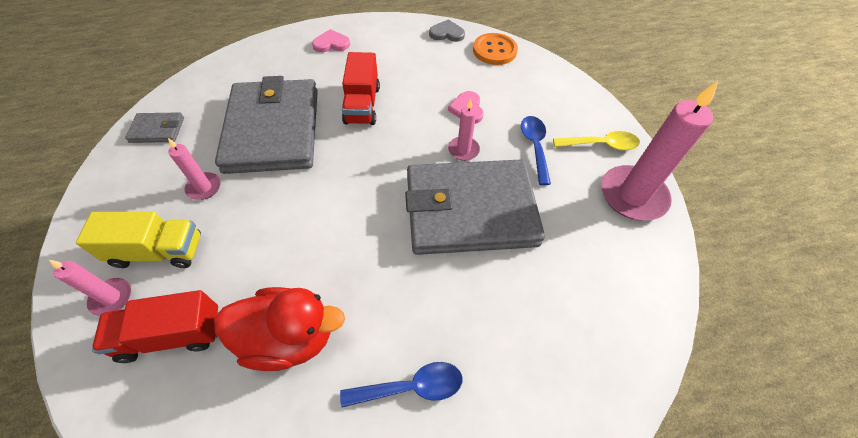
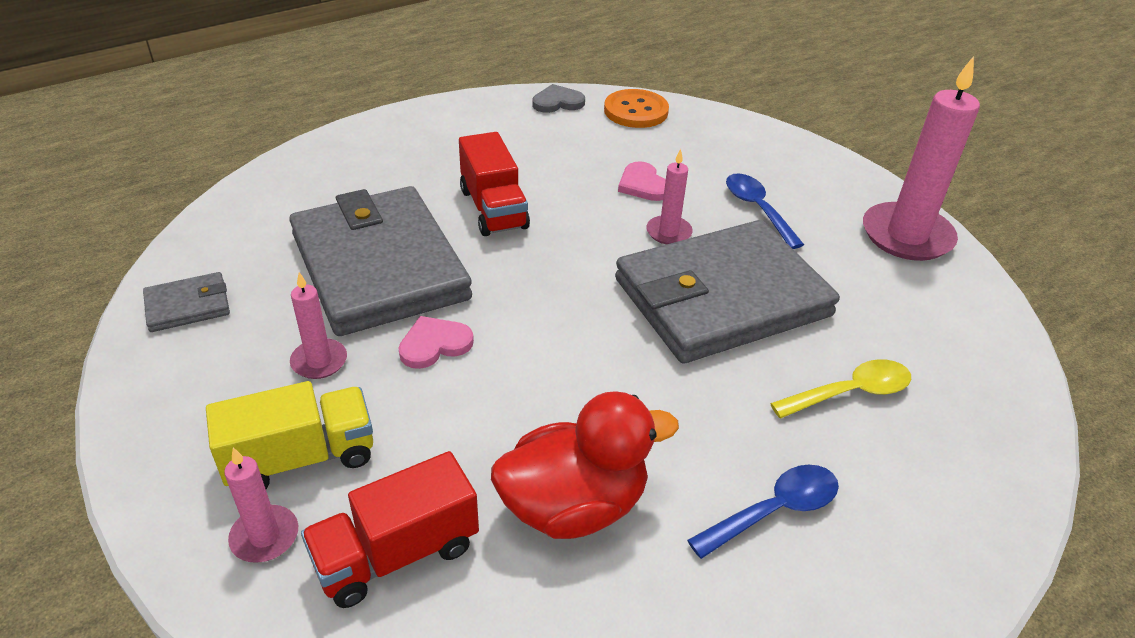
camera: 20 degrees left, 15 degrees down
(331, 43) = (396, 143): pink heart -> pink heart (434, 344)
(601, 145) = (836, 190): yellow spoon -> yellow spoon (850, 392)

